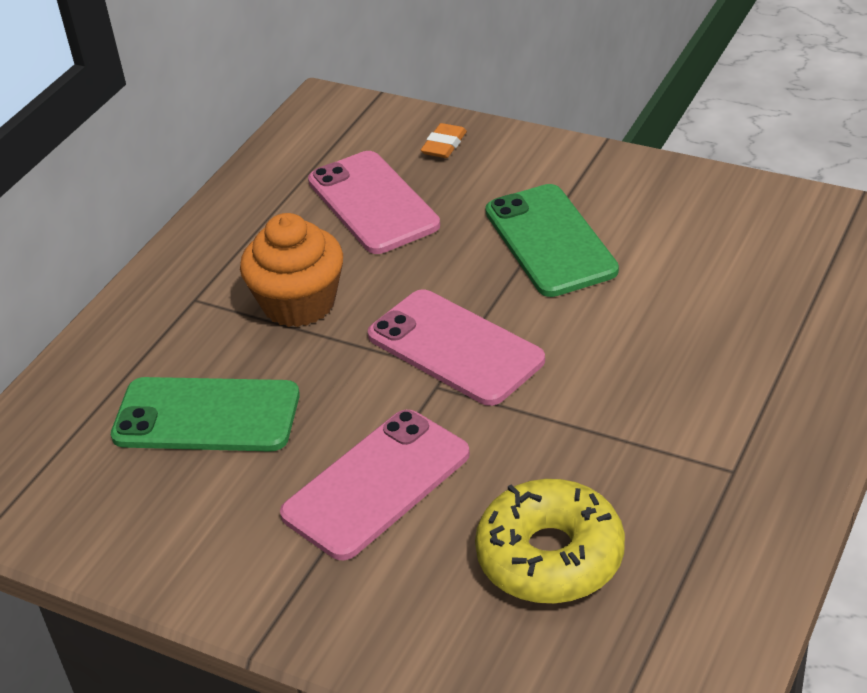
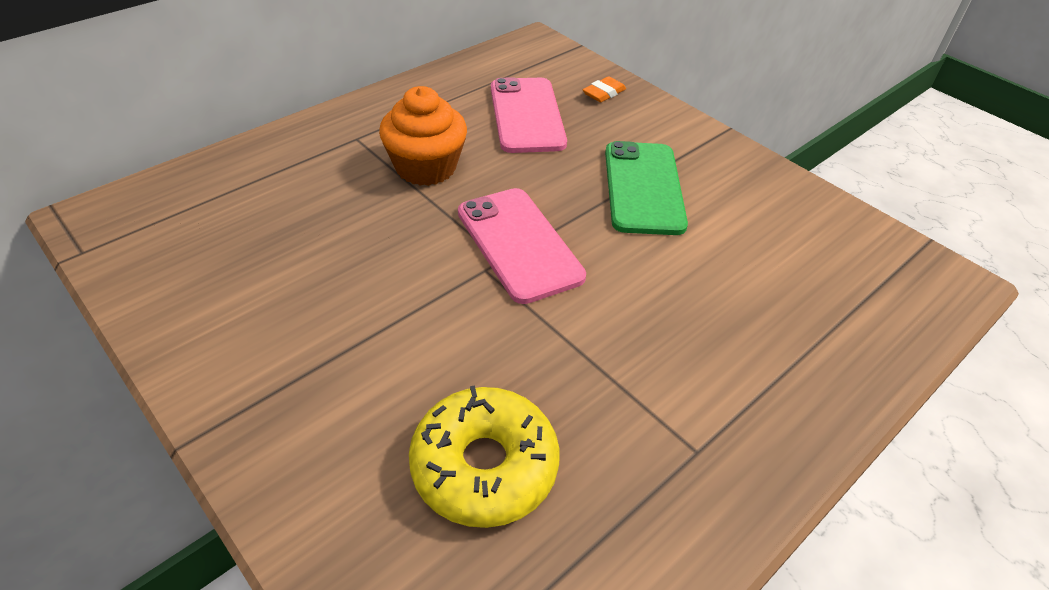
camera: 15 degrees right, 5 degrees up
(206, 416) = (299, 226): green phone -> none
(376, 484) = (384, 334): pink phone -> none

